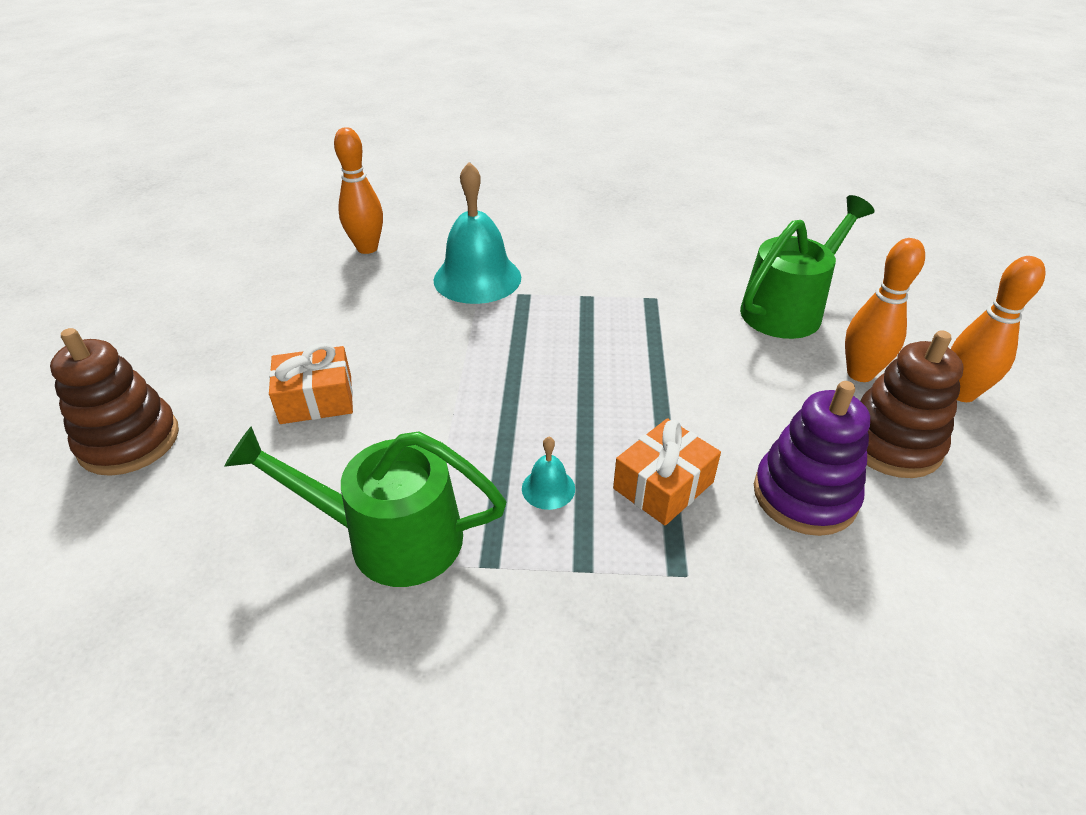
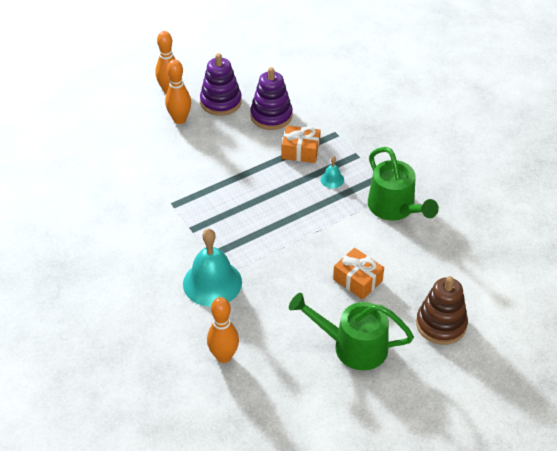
camera: 125 degrees left, 5 degrees up
(788, 309) = (142, 154): green watering can -> green watering can (352, 346)
(891, 443) = (221, 102): brown stacking toy -> purple stacking toy

